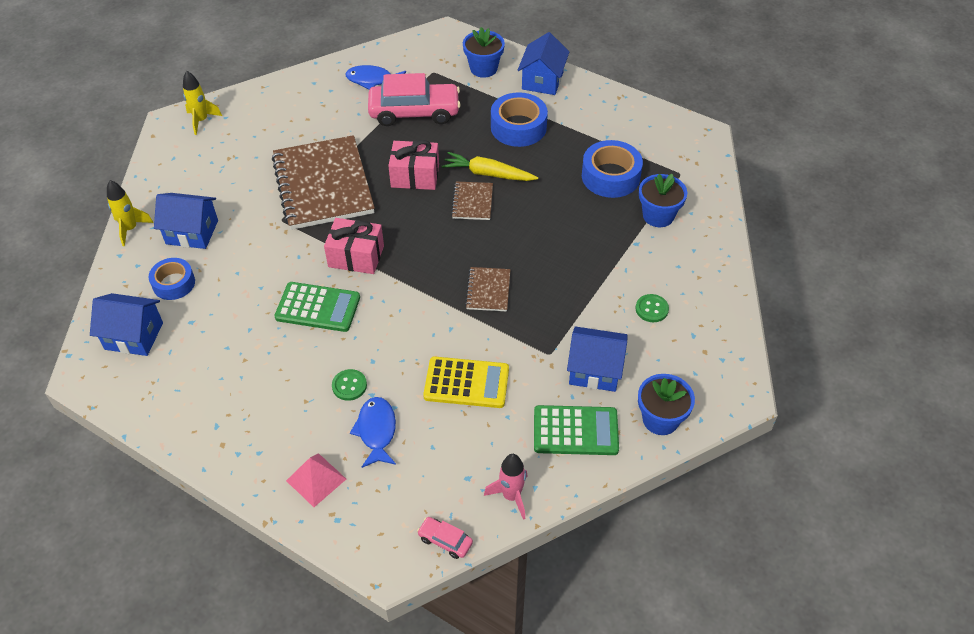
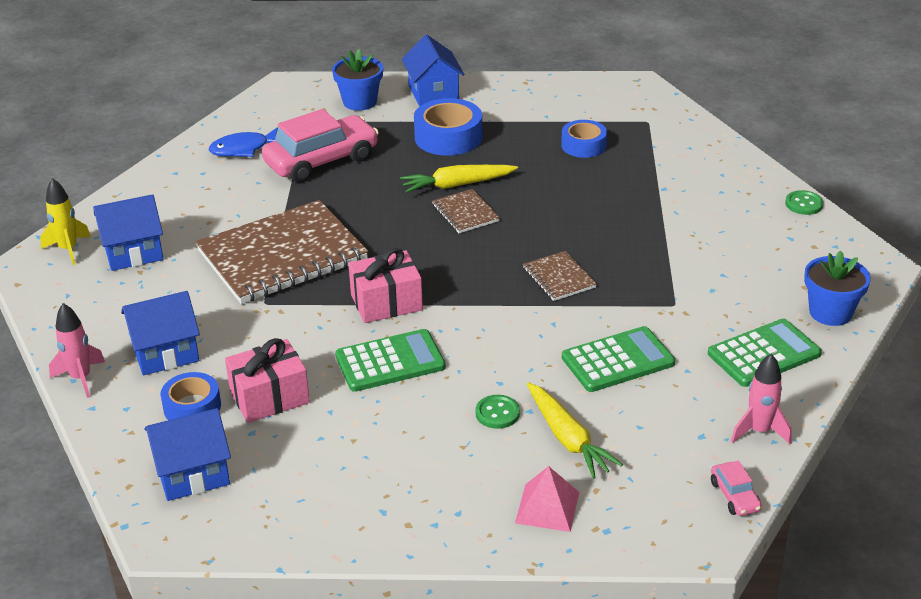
camera: 30 degrees left, 15 degrees down
(130, 229) = (81, 378): yellow rocket -> pink rocket
(323, 185) = (282, 256): brown notebook -> brown notebook turned 75 degrees counterclockwise
(376, 431) = (568, 438): blue fish -> yellow carrot
(415, 176) = (379, 213): pink gift -> pink gift (269, 397)
(445, 540) = (735, 496): pink car -> pink car turned 105 degrees counterclockwise
(466, 383) = (618, 360): yellow calculator -> green calculator
(594, 370) = (731, 300): blue house -> blue house (133, 252)
(610, 176) = (583, 145): blue tape -> blue tape, size x0.65
(651, 309) = (732, 233): green button -> green button (804, 204)
(658, 216) = (661, 160): blue flower pot -> none

